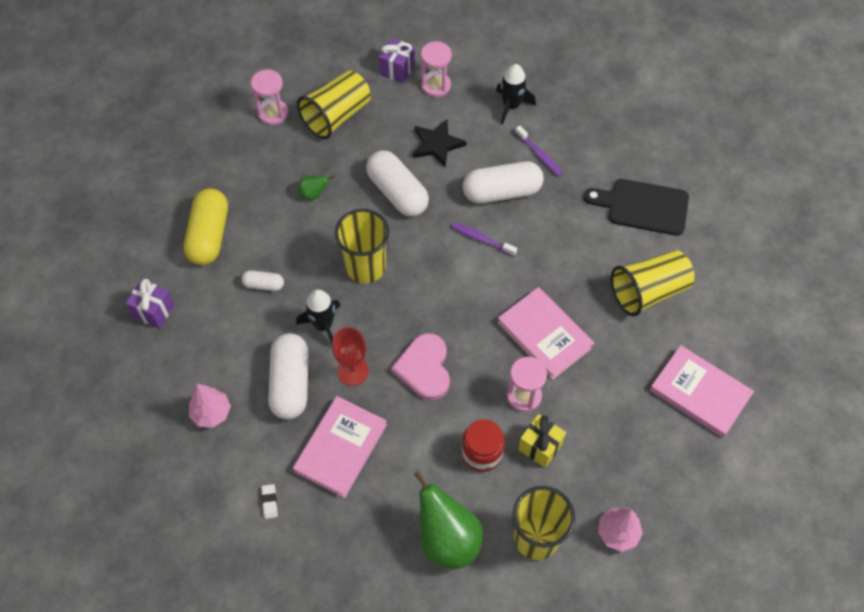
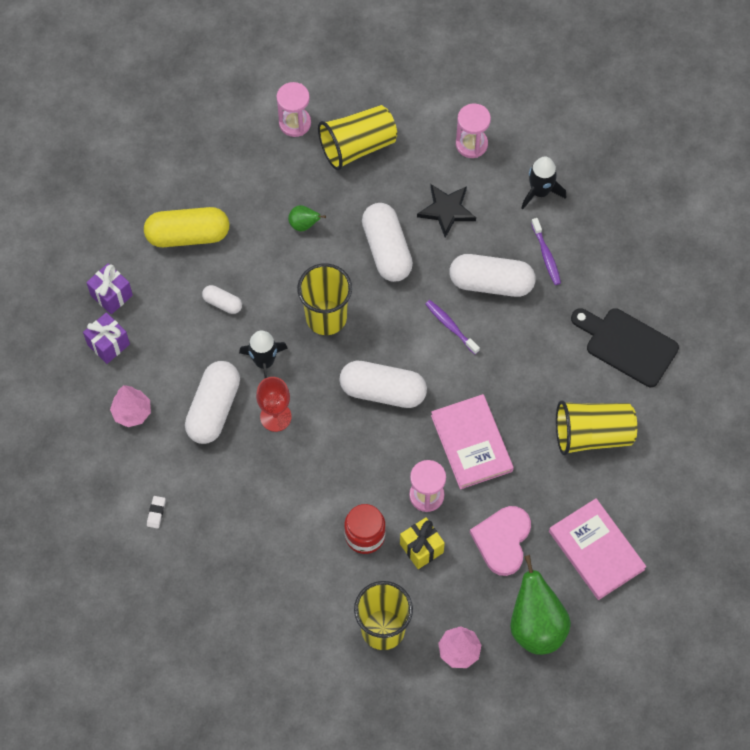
camera: 20 degrees right, 5 degrees up
(209, 235) = (188, 235): yellow capsule -> yellow capsule turned 60 degrees clockwise
(340, 448) = (237, 485): pink book -> none
(397, 70) = (439, 113): purple gift -> purple gift (108, 344)
(424, 368) = (343, 437): pink heart -> pink heart (502, 540)
(444, 315) = (383, 391): none -> white capsule
(447, 539) = (302, 601): green pear -> green pear (536, 625)

